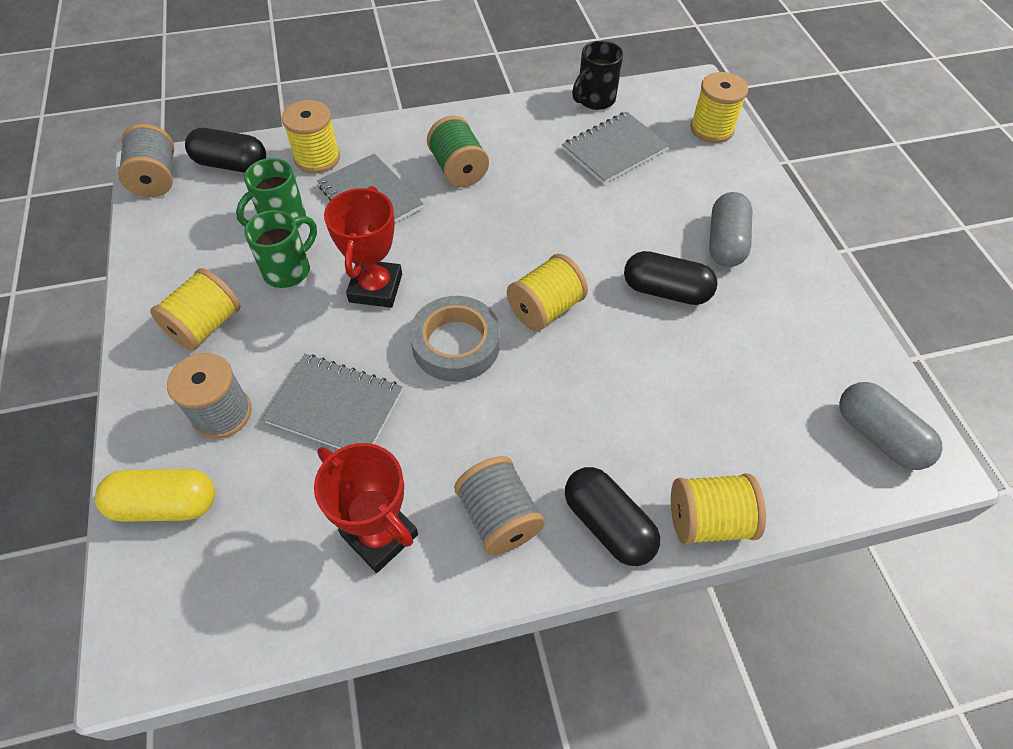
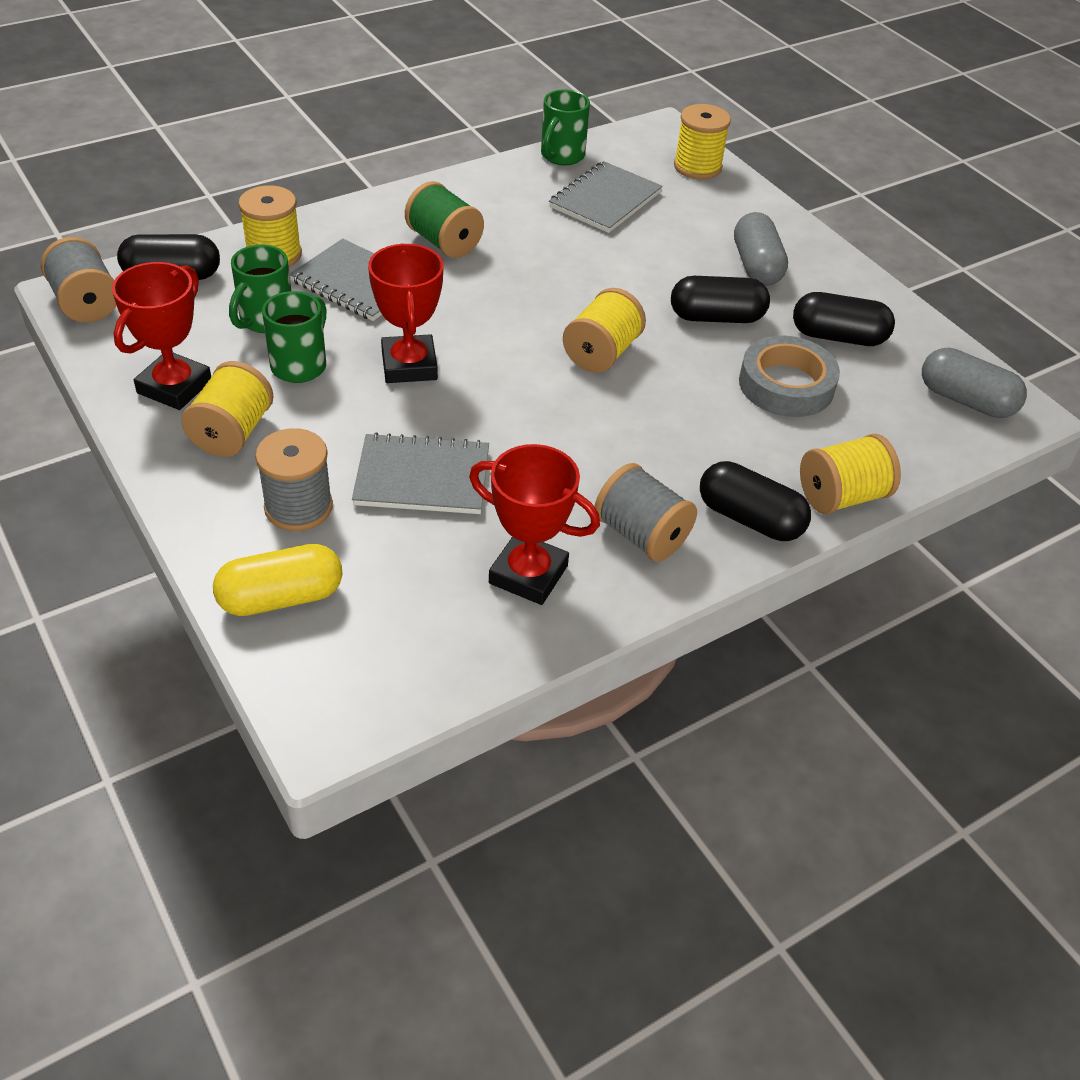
camera: 20 degrees left, 10 degrees down
(183, 271) = (174, 387): none -> red trophy
(456, 344) = (523, 400): grey tape -> grey tape (786, 385)
(594, 100) = (561, 156): black mug -> green mug
(774, 335) = (838, 337): none -> black capsule

